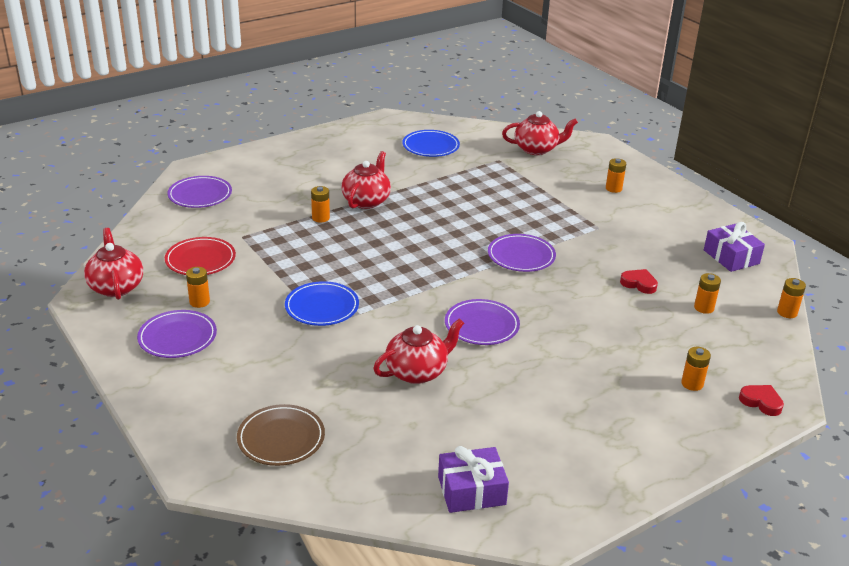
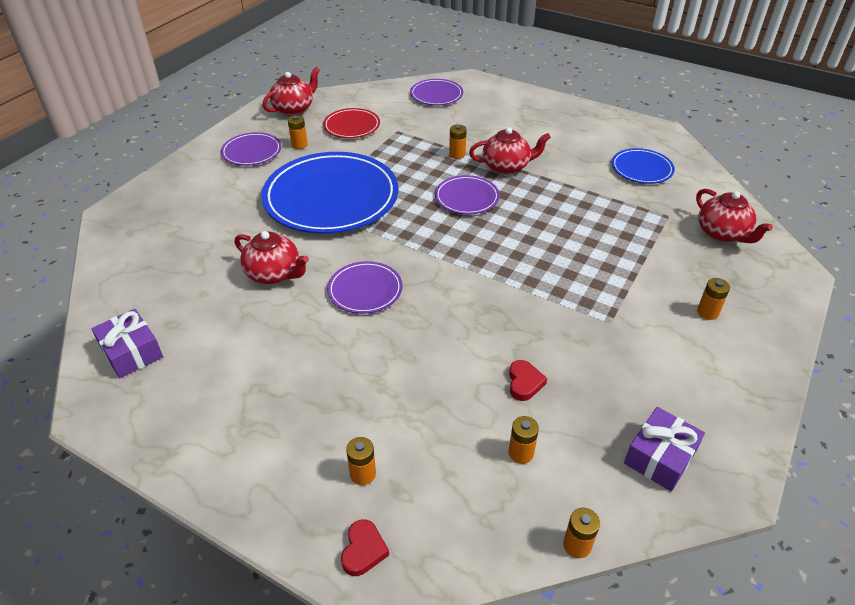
camera: 65 degrees right, 10 degrees up
(281, 438) = (159, 235): brown plate -> none
(322, 307) = (331, 197): blue plate -> blue plate, size x2.09
(521, 256) = (501, 282): purple plate -> purple plate (466, 198)

